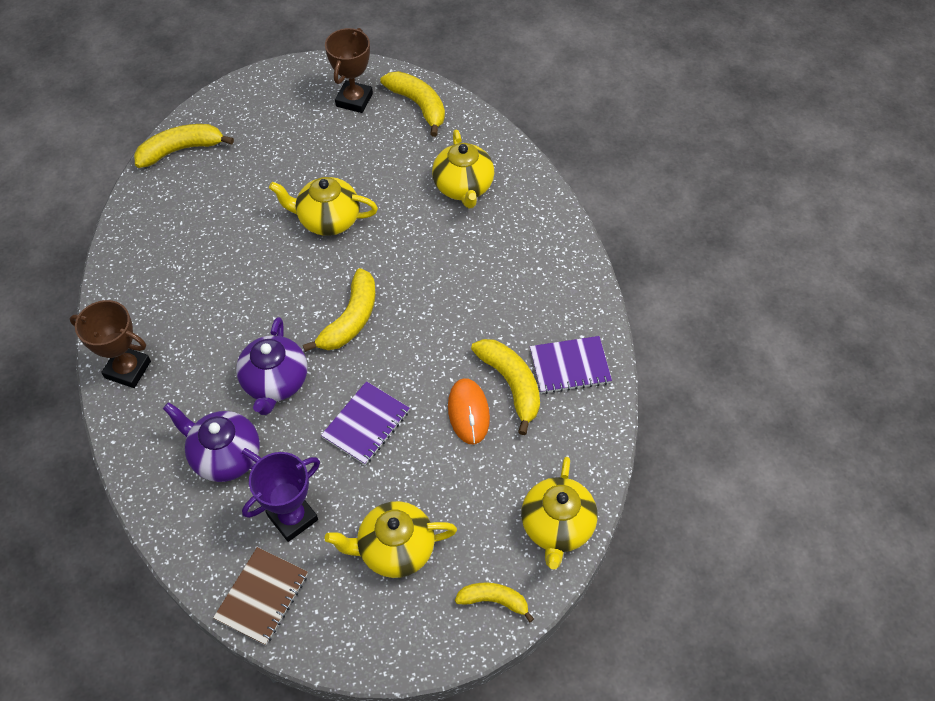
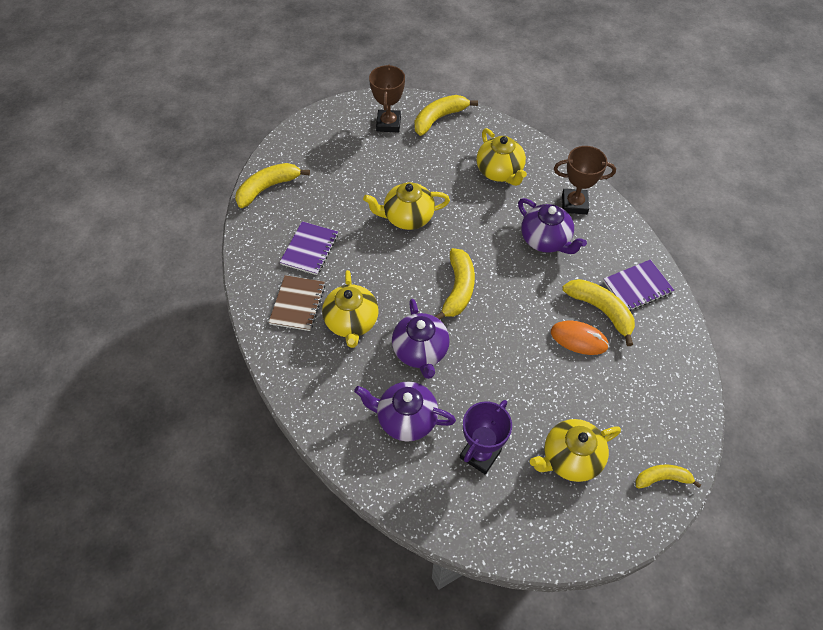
camera: 15 degrees left, 0 degrees up
(128, 369) = (297, 369): brown trophy -> brown trophy (574, 204)
(262, 596) = (483, 524): brown notebook -> brown notebook (297, 304)
(366, 424) = (505, 367): purple notebook -> purple notebook (309, 249)
(418, 105) = (439, 118): yellow banana -> yellow banana turned 75 degrees counterclockwise
(468, 412) = (579, 339): orange mouse -> orange mouse turned 45 degrees counterclockwise
(482, 284) = (546, 240): none -> purple teapot
(557, 527) = (683, 409): yellow teapot -> yellow teapot (352, 322)

